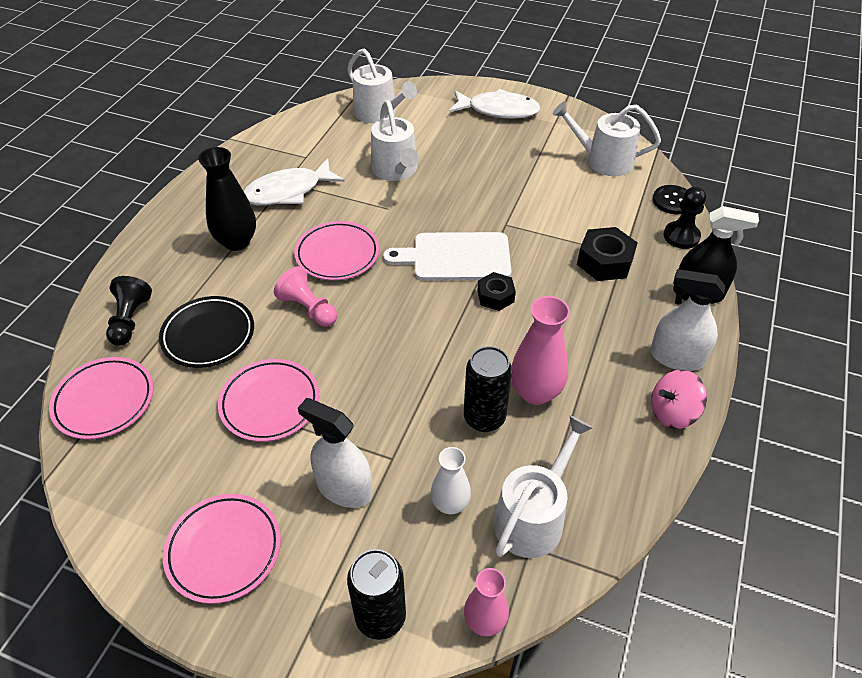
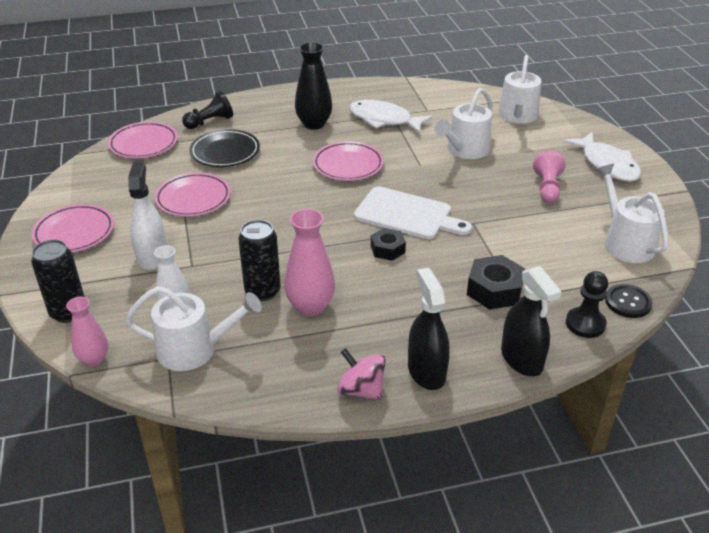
camera: 55 degrees right, 10 degrees down
(308, 308) = (286, 176): pink pawn -> pink pawn (547, 188)
(456, 257) = (407, 214): white cutting board -> white cutting board turned 150 degrees clockwise
(676, 357) = (426, 371): white spray bottle -> black spray bottle

